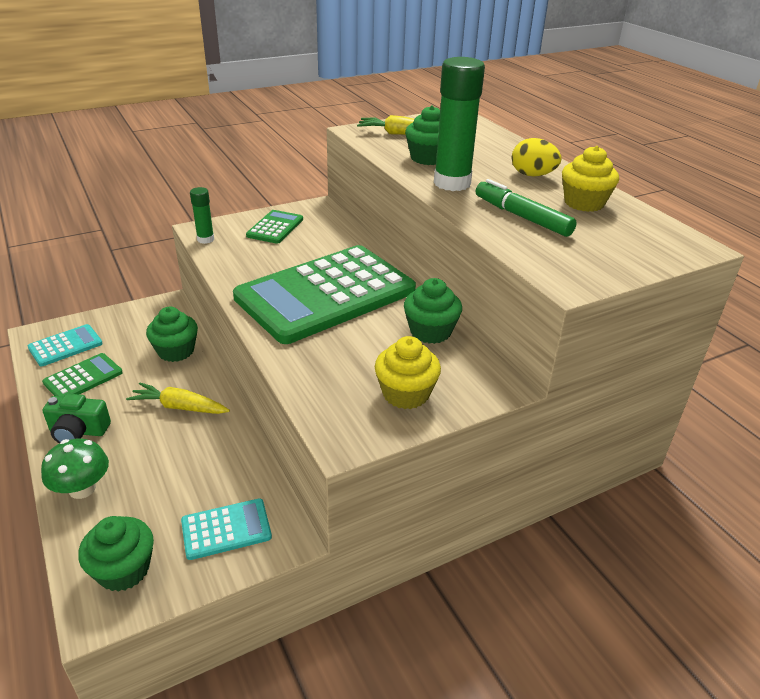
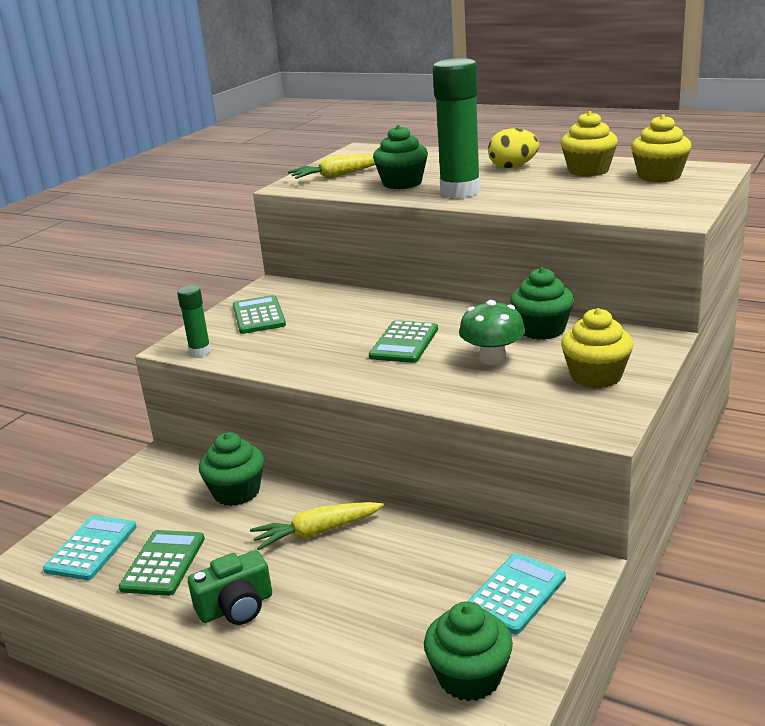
camera: 30 degrees left, 10 degrees down
(82, 489) = (321, 646): green mushroom -> green mushroom (492, 358)
(325, 294) = (404, 343): green calculator -> green calculator, size x0.43
(522, 217) = (562, 193): green marker -> none
(632, 234) = (659, 176): none -> yellow cupcake

